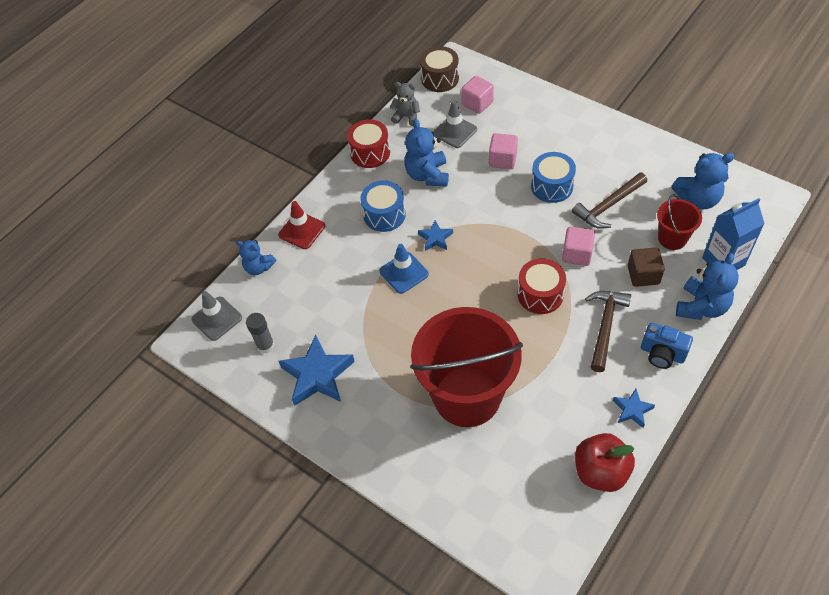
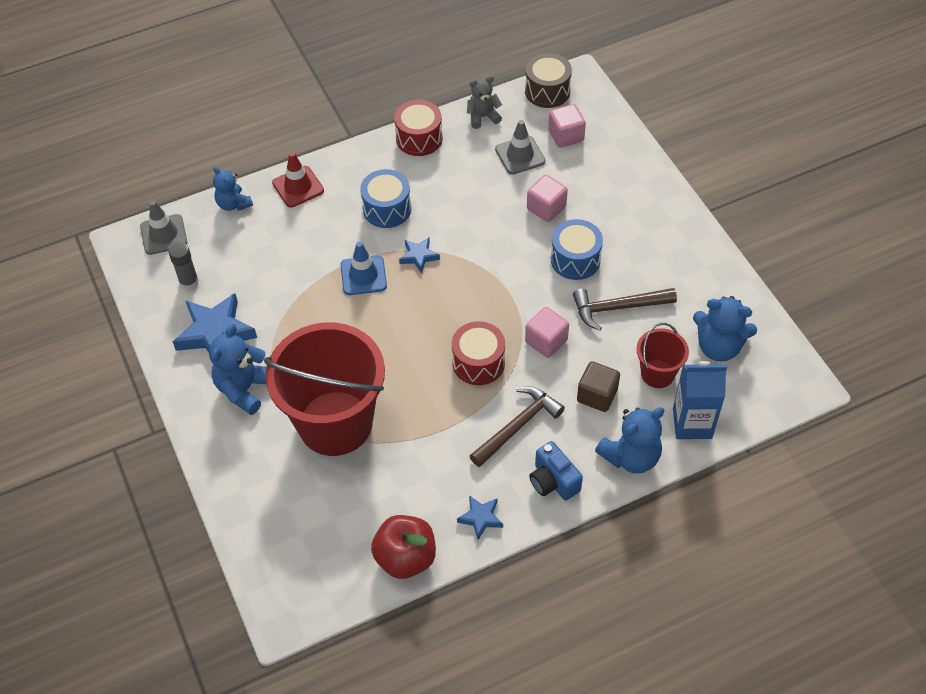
camera: 25 degrees right, 0 degrees up
(406, 117) = (483, 117): grey teddy bear -> grey teddy bear turned 60 degrees counterclockwise
(427, 175) = (458, 188): blue teddy bear -> blue teddy bear (244, 389)

